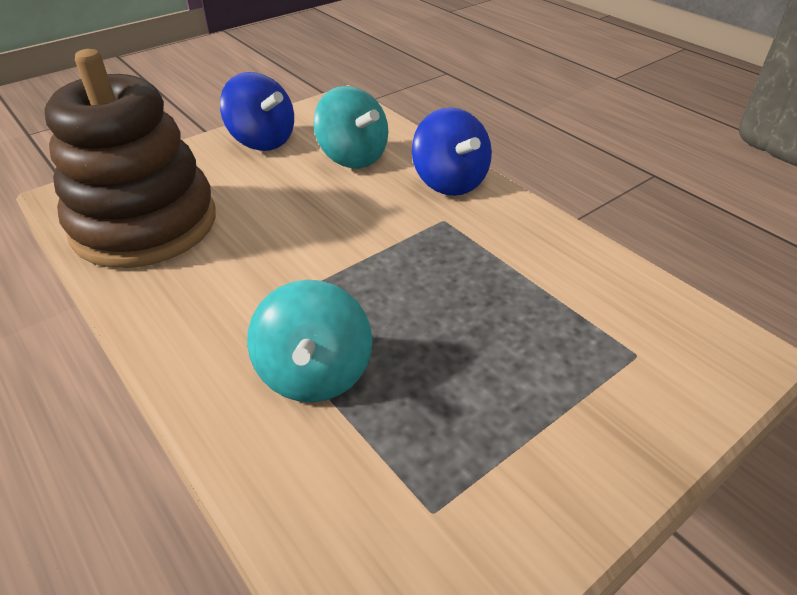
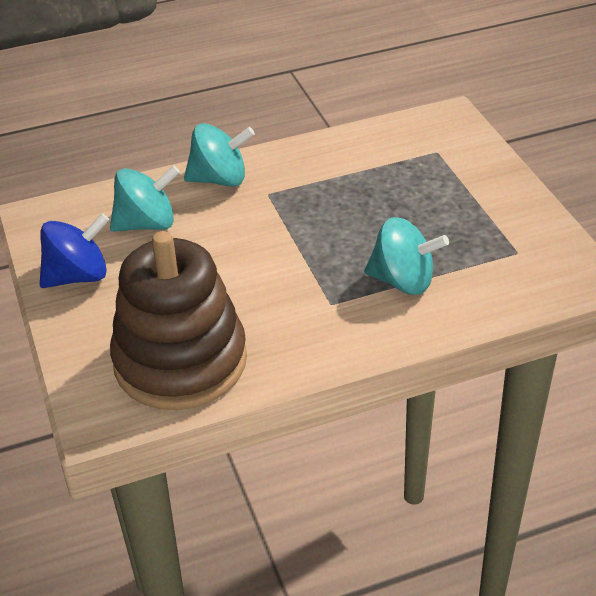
camera: 70 degrees left, 0 degrees up
(449, 182) = (220, 179): blue spinning top -> turquoise spinning top

